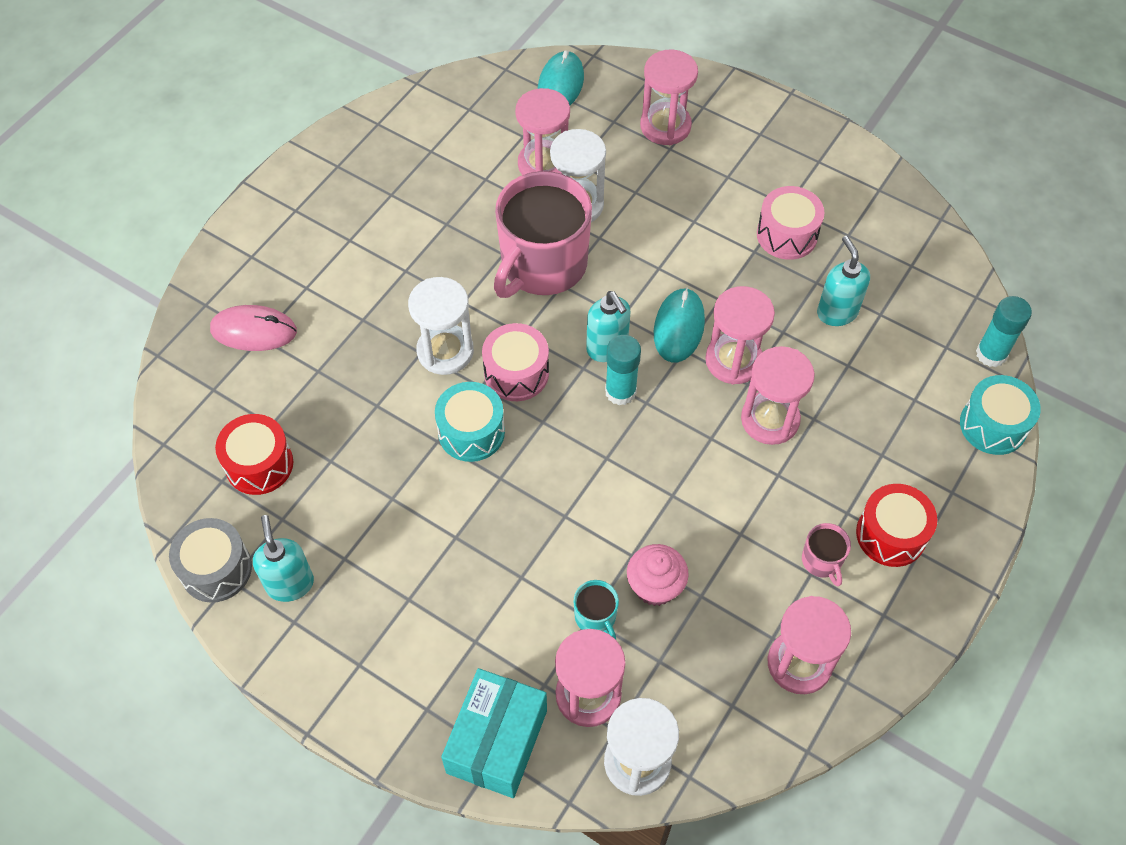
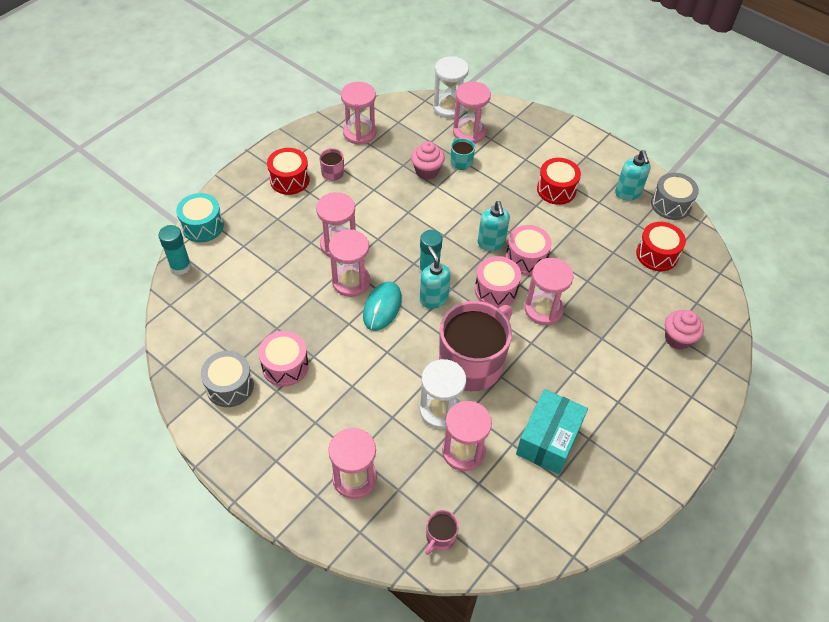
camera: 175 degrees left, 5 degrees down
(254, 331) = (677, 338): pink mouse -> pink cupcake
(419, 576) = (556, 189): none -> red drum
(445, 351) = (543, 309): white hourglass -> pink hourglass
(471, 432) = (526, 258): turquoise drum -> pink drum
(497, 741) = (515, 121): turquoise box -> turquoise box (548, 440)
(560, 84) = (440, 537): turquoise mouse -> pink mug
(836, 312) = (271, 305): turquoise soap dispenser -> turquoise soap dispenser (491, 243)
(847, 204) = (230, 386): none -> grey drum

